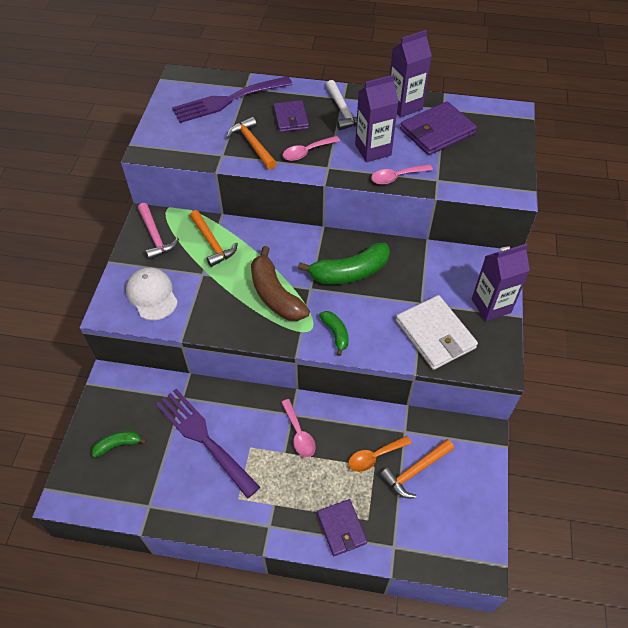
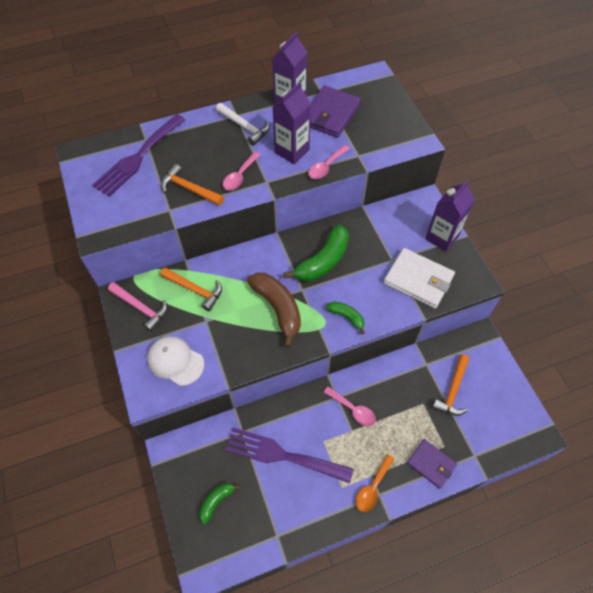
camera: 30 degrees left, 5 degrees up
(275, 294) = (278, 308): brown banana -> brown banana turned 150 degrees counterclockwise
(291, 118) = (205, 151): purple wallet -> none
(374, 456) = (418, 395): orange spoon -> orange spoon (373, 487)

